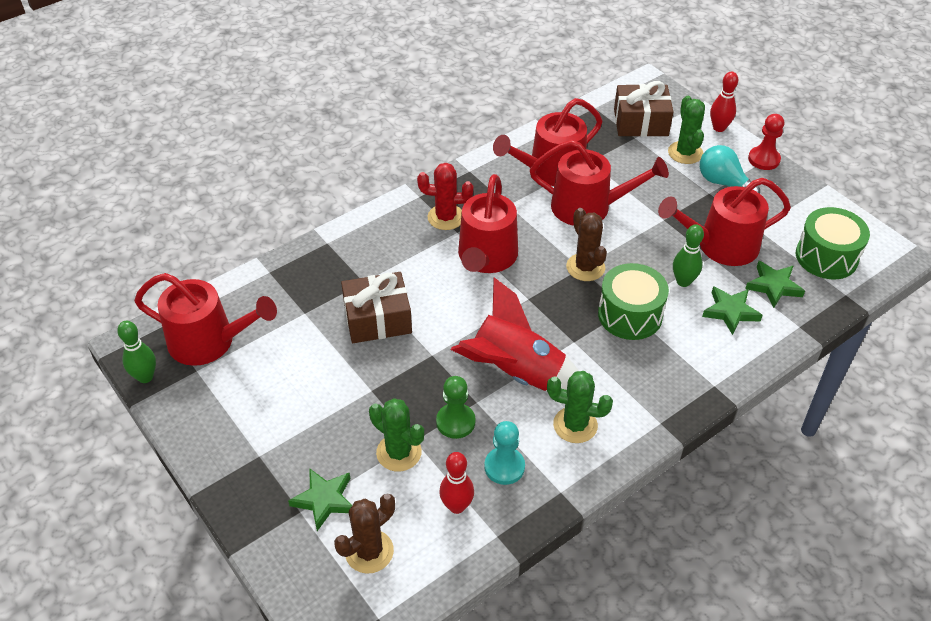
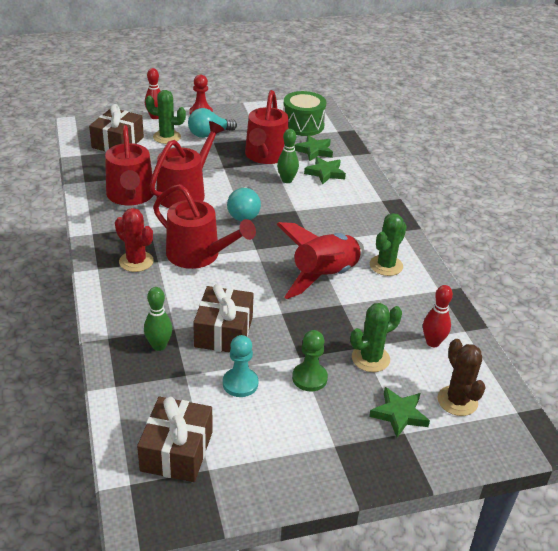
camera: 70 degrees left, 10 degrees down
(145, 377) = (192, 513): green bowling pin -> green bowling pin (159, 346)
(209, 341) = (176, 451): red watering can -> brown gift
(446, 217) = (136, 261): red cactus -> red cactus turned 75 degrees counterclockwise
(455, 422) = (355, 320): green pawn -> green pawn (309, 378)
(504, 467) = (407, 309): turquoise pawn -> turquoise pawn (240, 383)
(585, 267) = (244, 214): brown cactus -> turquoise light bulb
(630, 315) = (302, 211): green drum -> none

